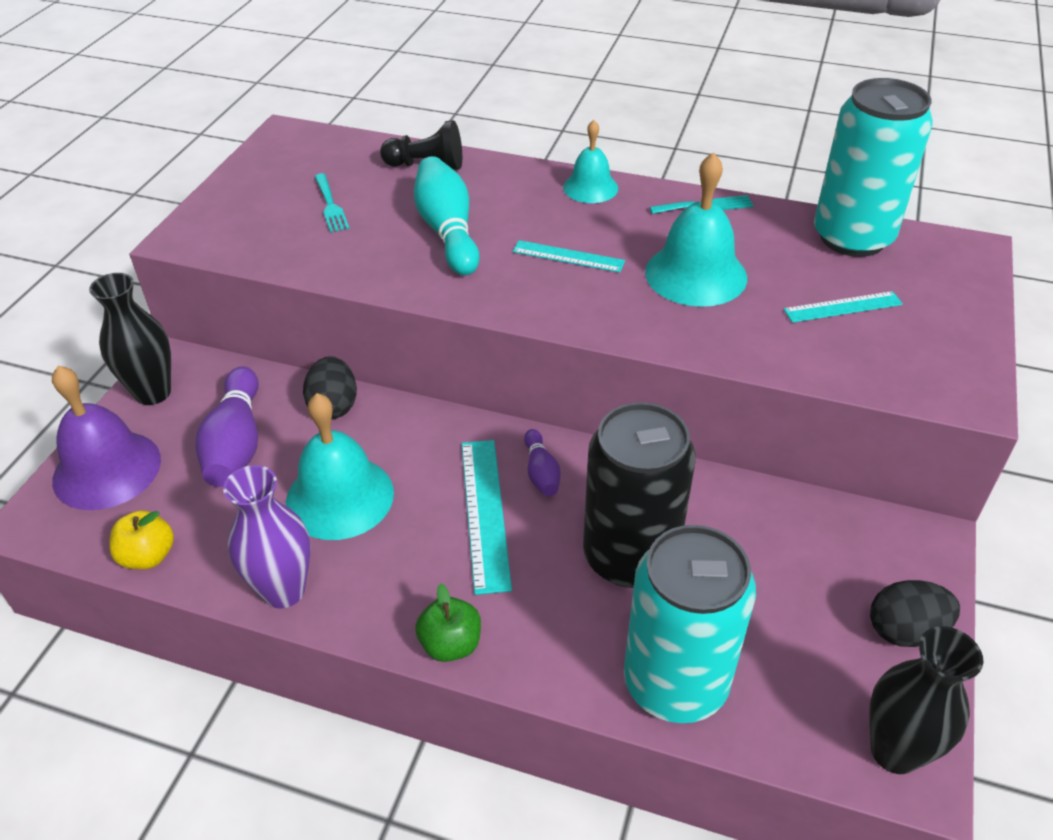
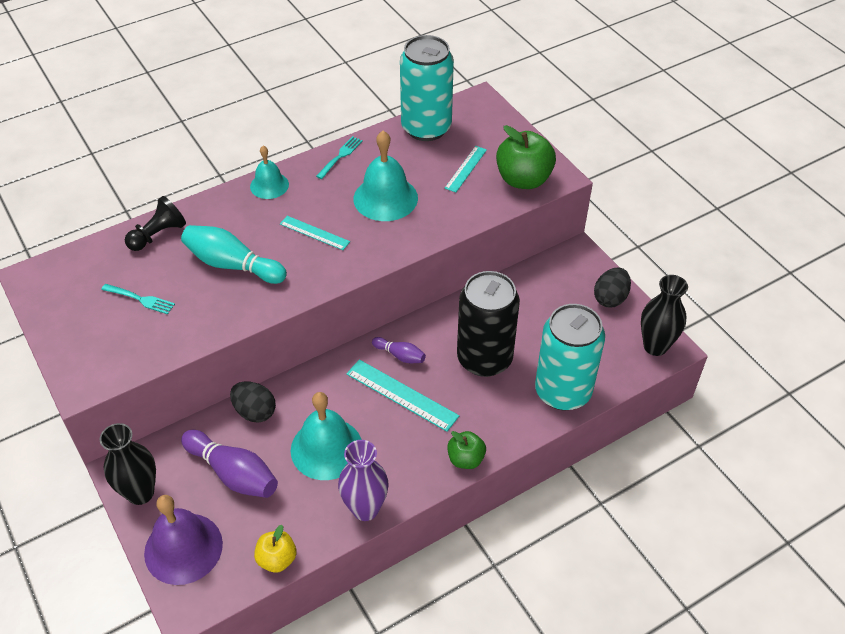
camera: 50 degrees left, 5 degrees up
(568, 256) = (314, 233): turquoise ruler -> turquoise ruler turned 60 degrees clockwise
(908, 367) = (523, 179): none -> green apple

